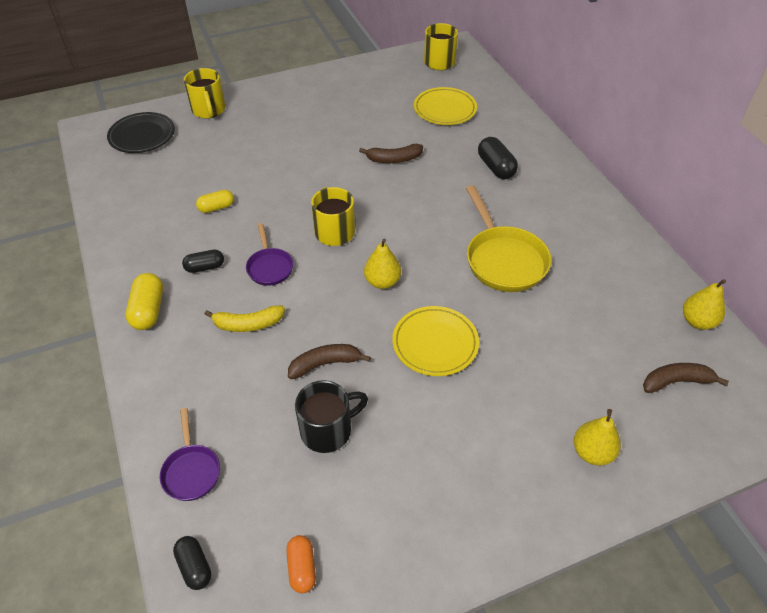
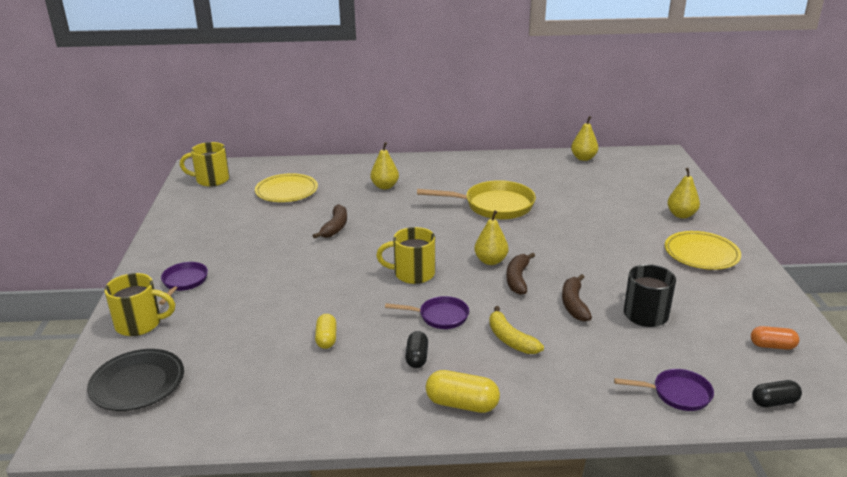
camera: 70 degrees left, 20 degrees down
(248, 324) = (510, 339): yellow banana -> yellow banana turned 135 degrees clockwise
(269, 109) = (184, 282): none -> purple pan
(435, 343) = (569, 250): yellow plate -> yellow plate (701, 254)
(496, 167) = (385, 186): black capsule -> yellow pear
(676, 382) = (630, 176): brown banana -> brown banana (518, 279)

